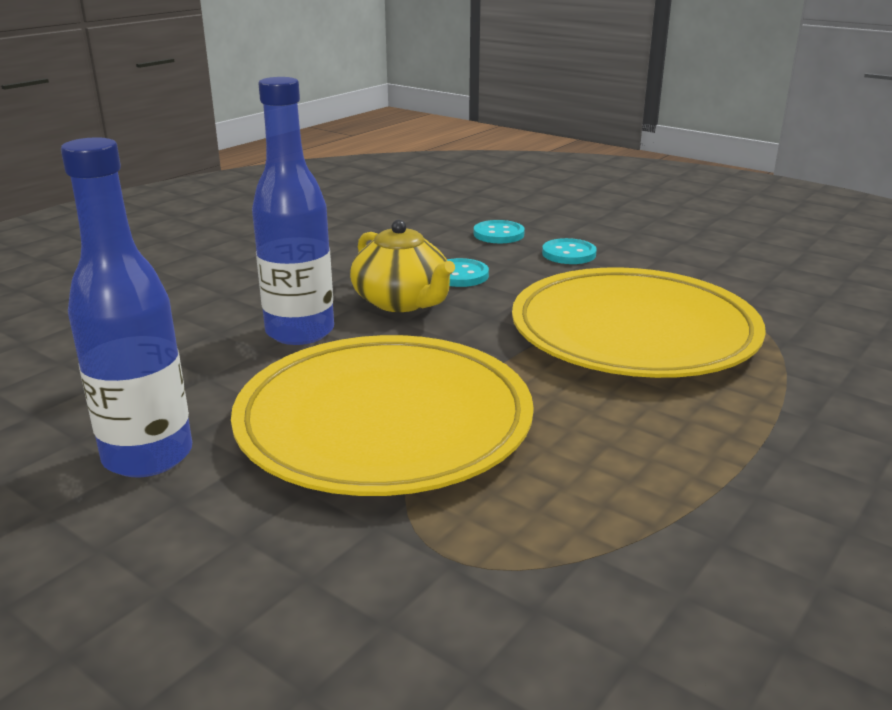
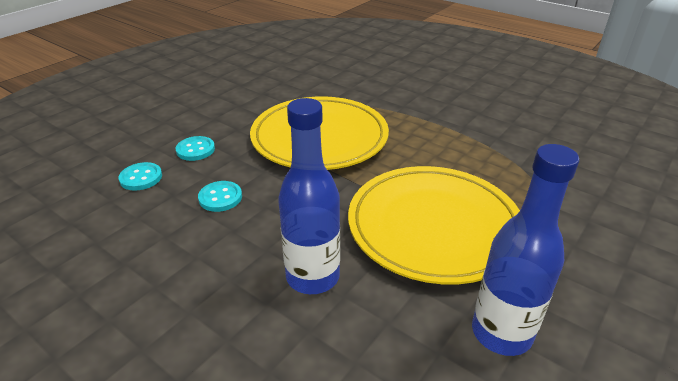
camera: 90 degrees left, 10 degrees up
(402, 302) = (264, 225): yellow teapot -> none

